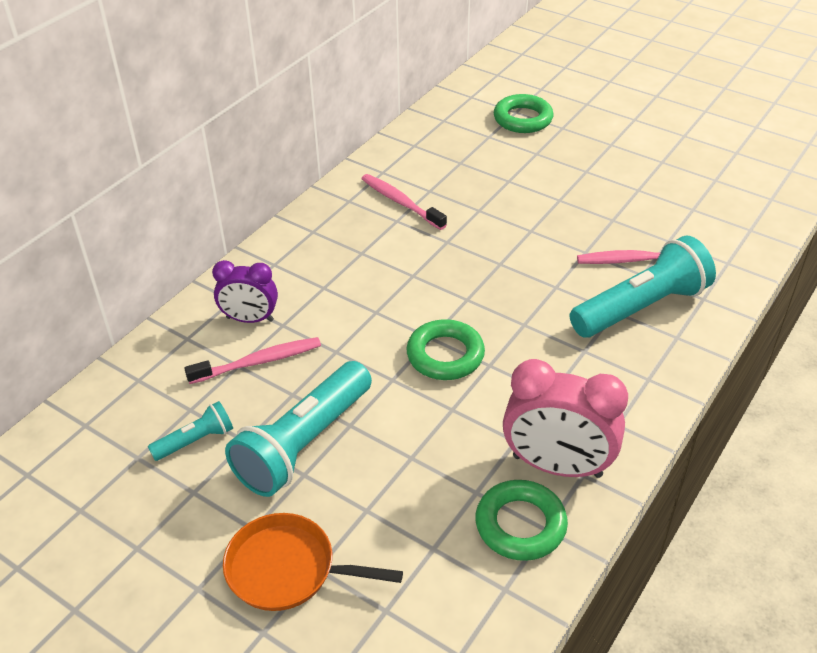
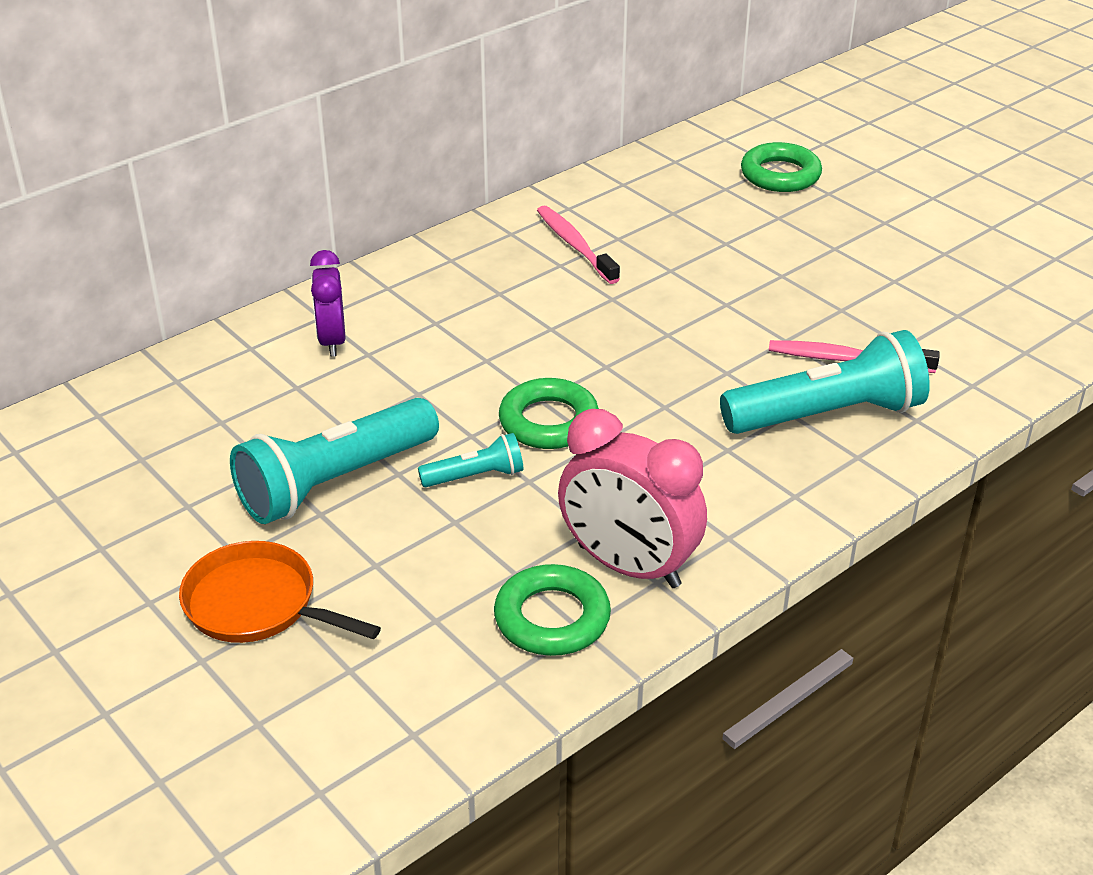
camera: 15 degrees right, 5 degrees down
(195, 441) = (213, 455): turquoise flashlight -> turquoise flashlight (475, 476)
(250, 319) = (332, 341): purple clock -> purple clock turned 60 degrees clockwise
(258, 362) = (322, 387): pink toothbrush -> none

